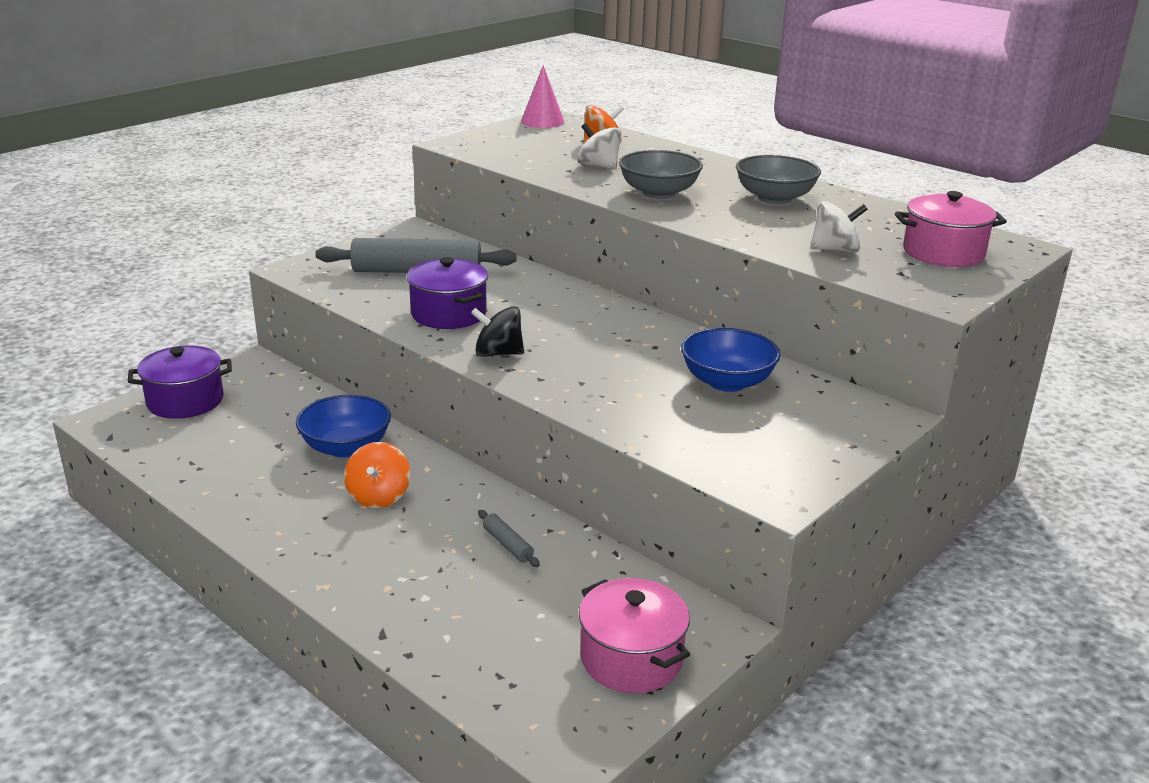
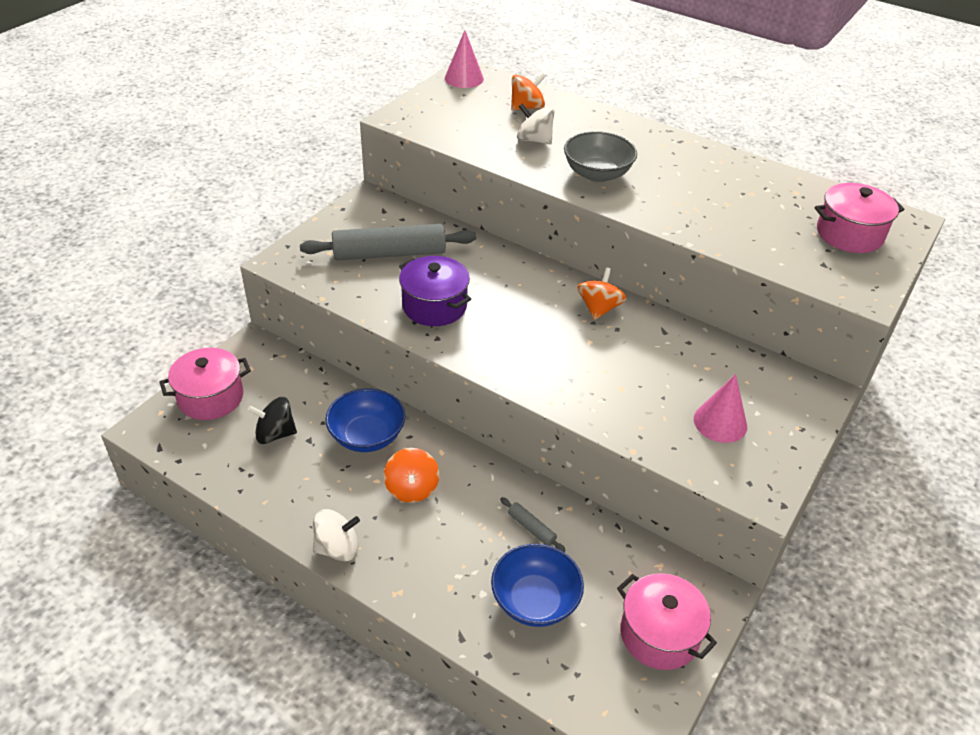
camera: 10 degrees left, 15 degrees up
(185, 401) = (211, 397): purple pot -> pink pot
(498, 353) = (491, 351): black spinning top -> black spinning top (275, 434)
(640, 329) = (599, 308): none -> orange spinning top
(727, 382) = (686, 365): blue bowl -> blue bowl (535, 601)
(750, 431) = (720, 422): none -> pink cone
(774, 198) = (695, 172): grey bowl -> none
(835, 250) = (764, 239): white spinning top -> white spinning top (337, 548)

